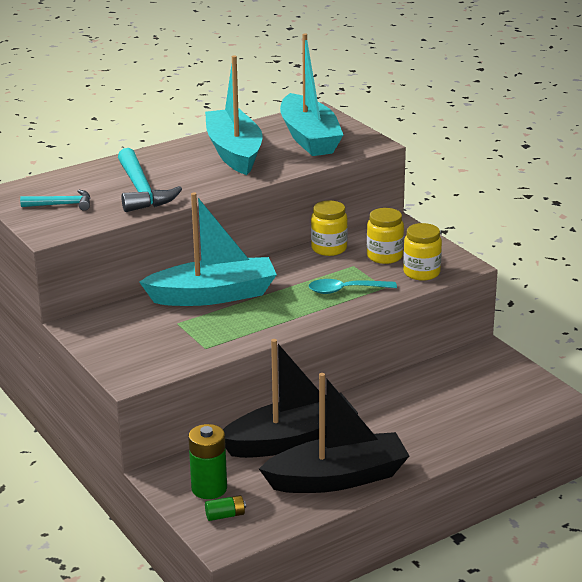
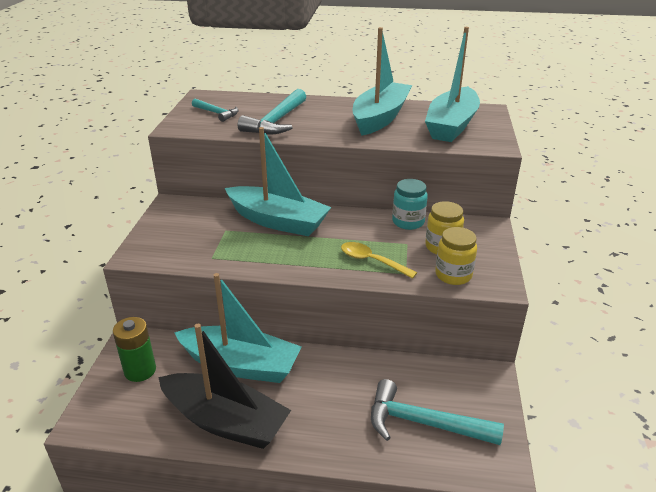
camera: 40 degrees right, 5 degrees up
(225, 515) = (117, 400): green battery -> none
(290, 440) = (240, 365): black boat -> turquoise boat
(329, 248) = (408, 222): yellow jar -> turquoise jar
(346, 290) = (372, 261): turquoise spoon -> yellow spoon
(480, 403) = (423, 423): none -> turquoise hammer

